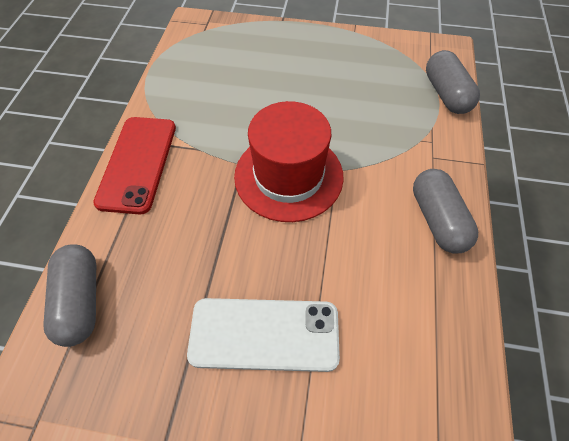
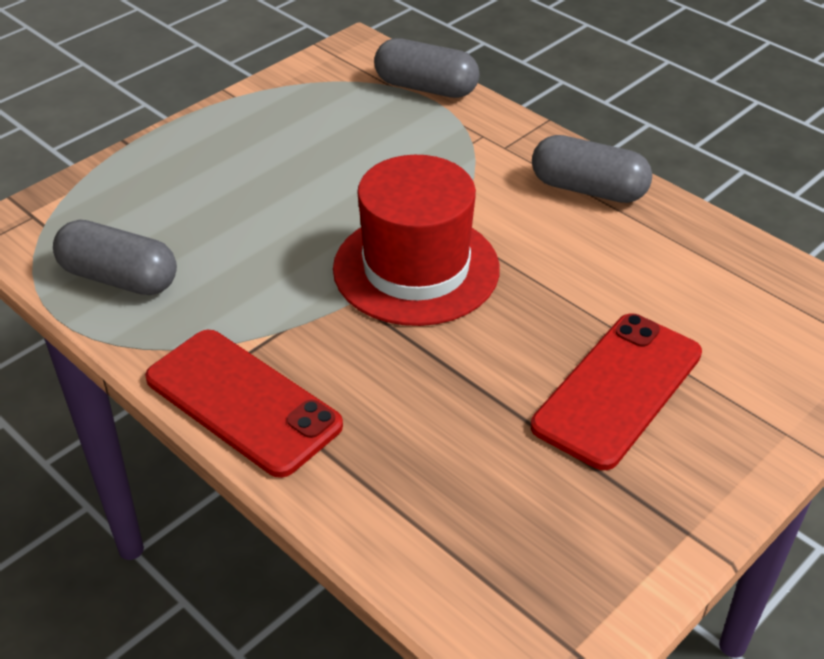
camera: 55 degrees left, 15 degrees down
(81, 300) = (429, 547): grey capsule -> grey capsule (119, 278)
(264, 334) = (618, 390): white phone -> red phone

